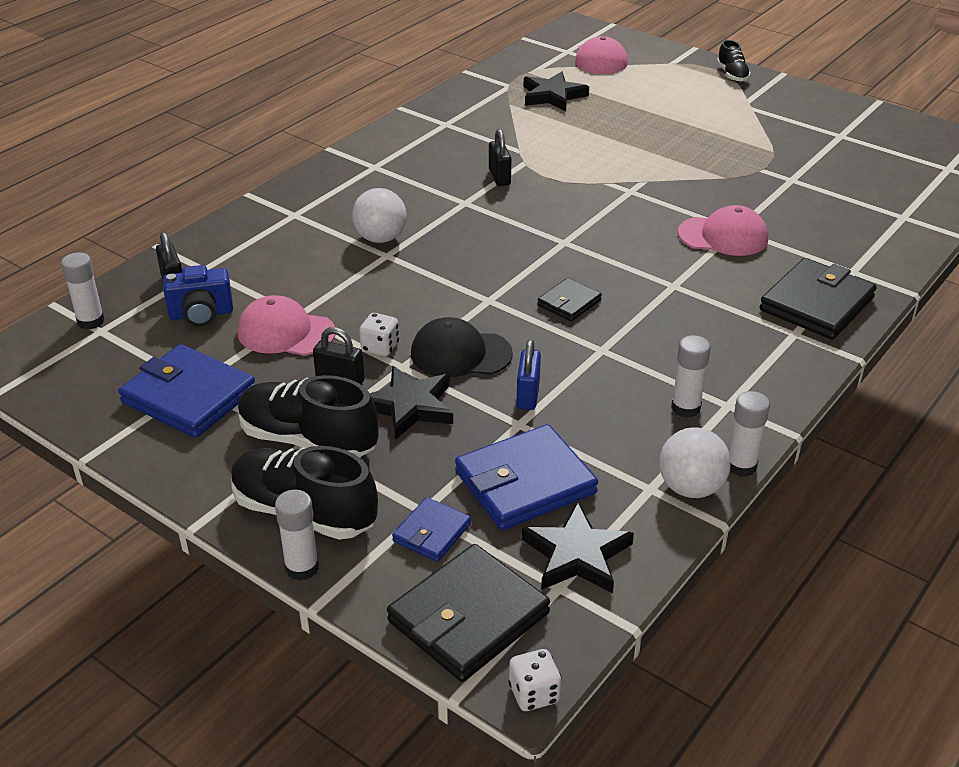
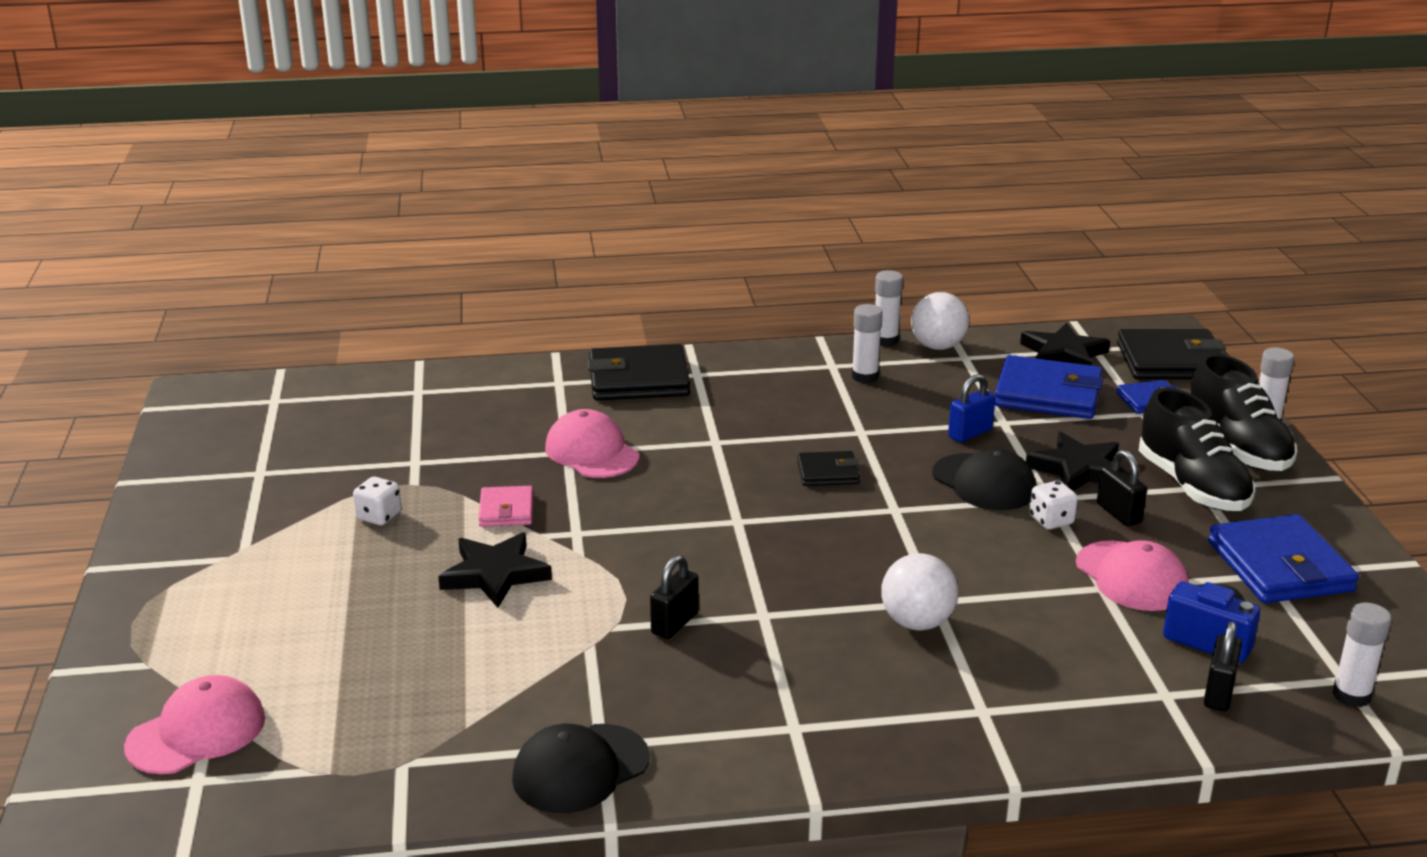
camera: 135 degrees left, 10 degrees down
(439, 114) = (580, 769): none -> black cap
(534, 694) = (1167, 325): white dice -> white dice (379, 516)
(552, 96) = (391, 705): black star -> black star (495, 574)
(688, 182) = (506, 510): none -> pink wallet
(732, 75) = (143, 600): black shoe -> none

